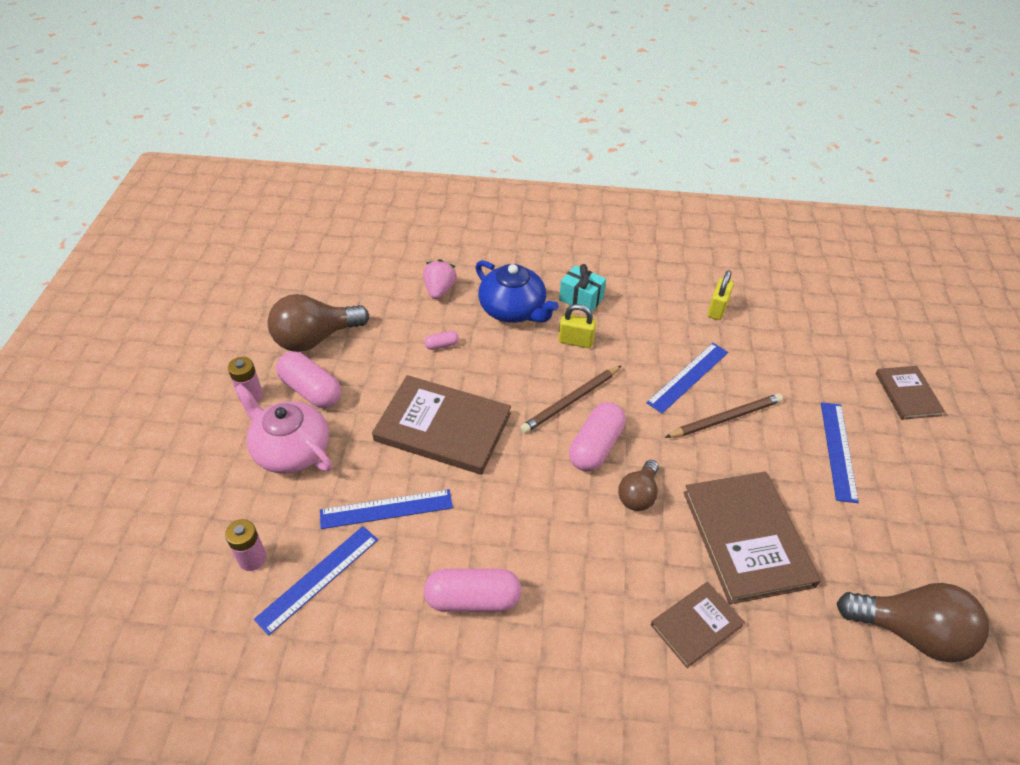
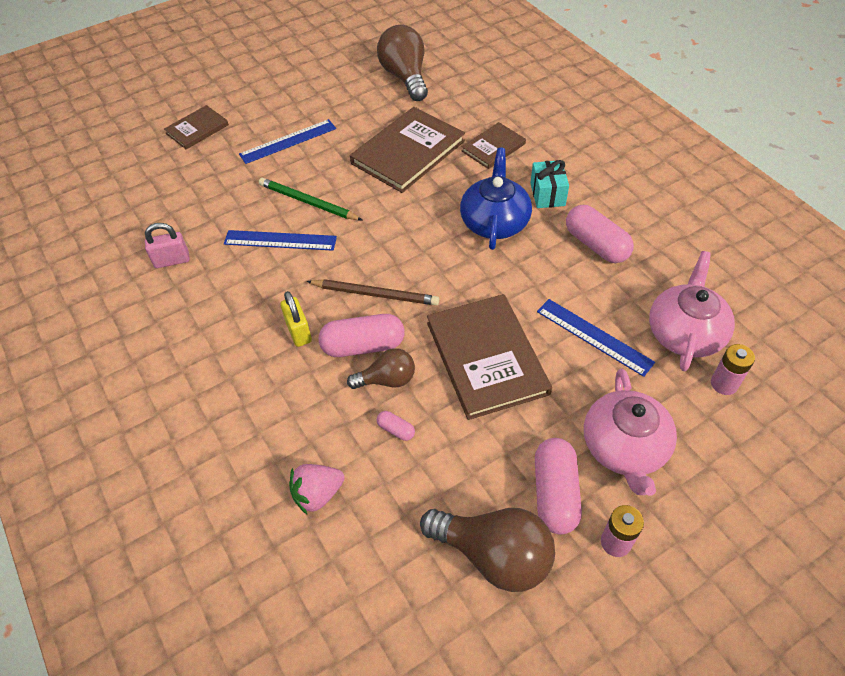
camera: 125 degrees left, 5 degrees up
(318, 578) = (685, 333): blue ruler -> pink teapot
(513, 310) = (294, 406): blue teapot -> blue teapot (494, 222)
(581, 299) = (233, 361): turquoise gift -> turquoise gift (547, 194)
(596, 446) = (407, 255): pink capsule -> pink capsule (363, 346)
(638, 495) = (427, 212): brown light bulb -> brown light bulb (387, 380)
(696, 625) = (493, 147): brown book -> brown book turned 60 degrees counterclockwise
(717, 309) = (172, 260): yellow padlock -> pink padlock
(725, 418) = (308, 202): brown pencil -> green pencil

